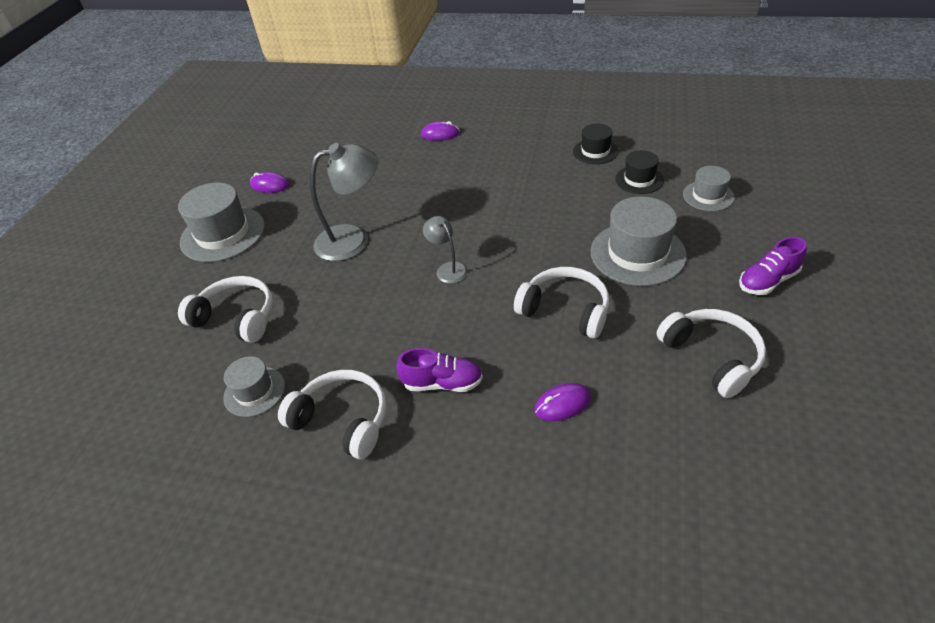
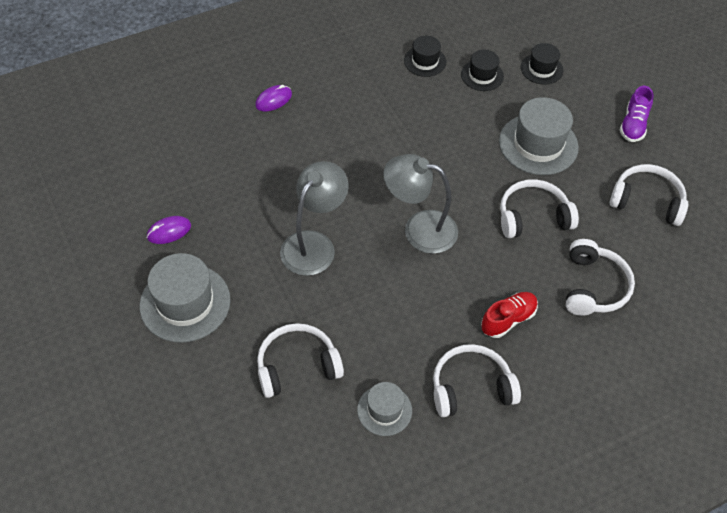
camera: 45 degrees left, 10 degrees up
(442, 383) = (508, 319): purple shoe -> red shoe
(448, 269) = (419, 229): grey lamp -> grey lamp, size x1.85
(562, 404) = (594, 286): purple mouse -> white headphones
(708, 196) = (541, 69): grey hat -> black hat

